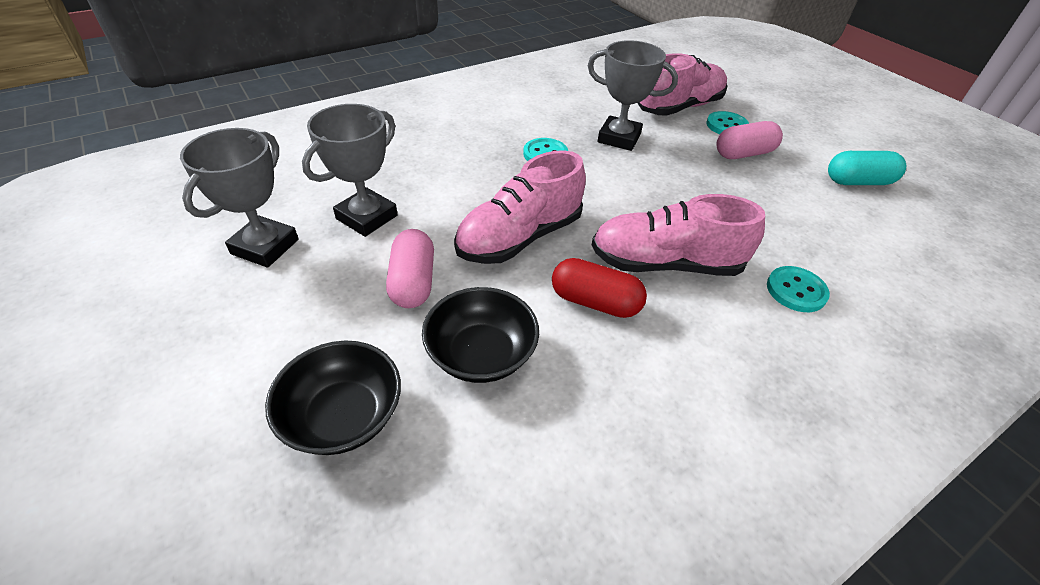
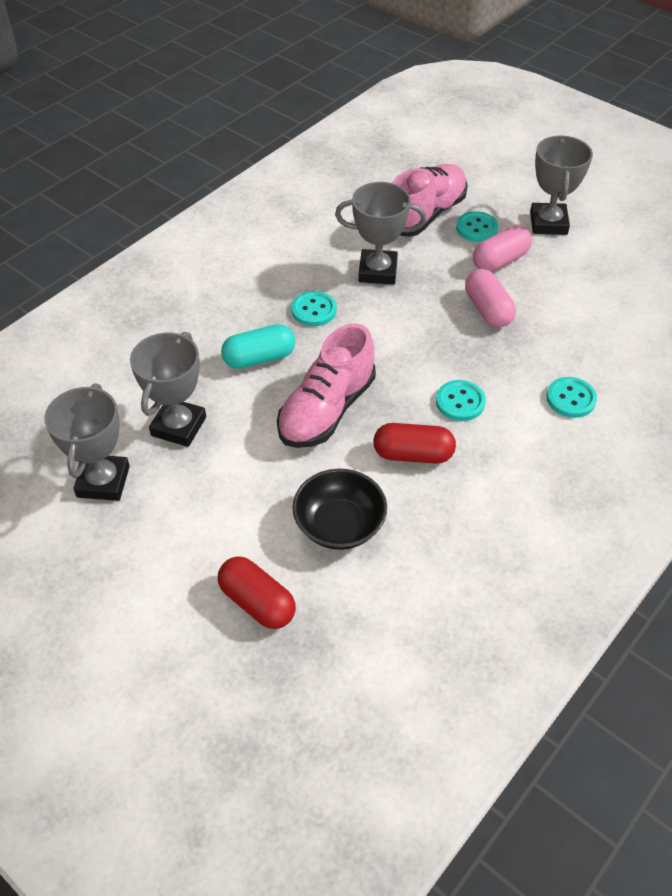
camera: 15 degrees left, 5 degrees up
(343, 416) = (257, 602): black bowl -> red capsule
(413, 282) = (254, 479): pink capsule -> pink capsule (487, 310)
(665, 264) = (460, 402): pink shoe -> turquoise button
(800, 135) = (548, 223): none -> grey trophy
(858, 182) = (607, 268): turquoise capsule -> turquoise capsule (259, 358)

